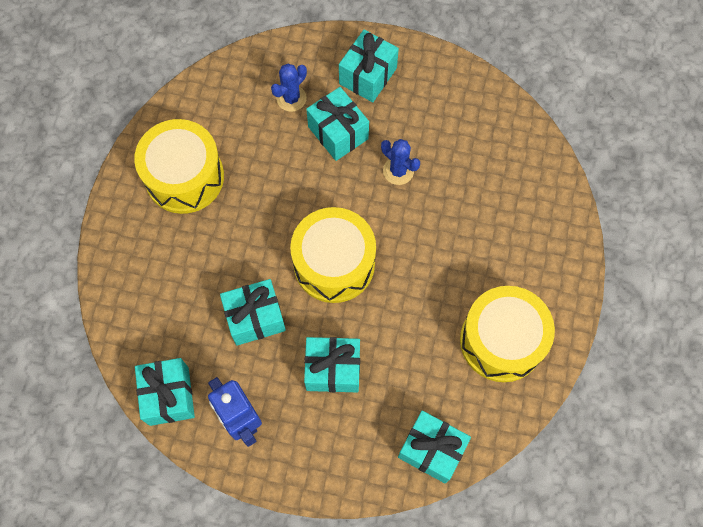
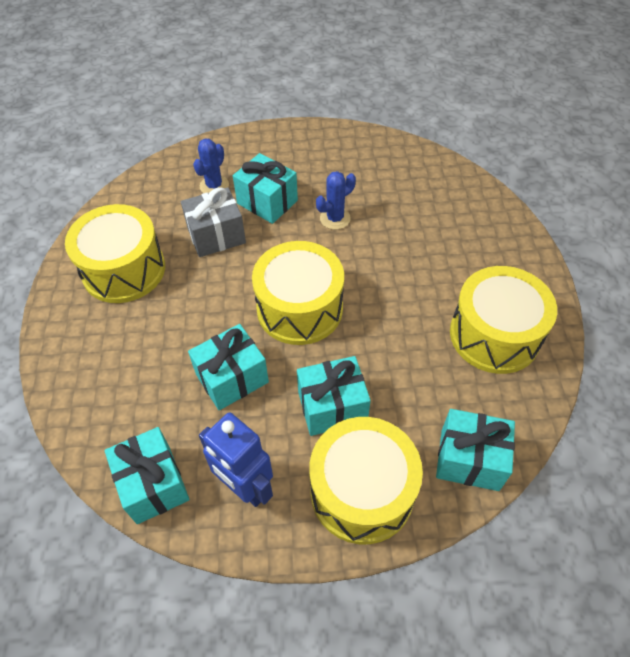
camera: 15 degrees left, 15 degrees down
(278, 160) = (216, 236): none -> grey gift
(333, 450) = (362, 491): none -> yellow drum
(368, 76) = (280, 155): turquoise gift -> none
(398, 171) = (335, 218): blue cactus -> blue cactus turned 60 degrees counterclockwise

